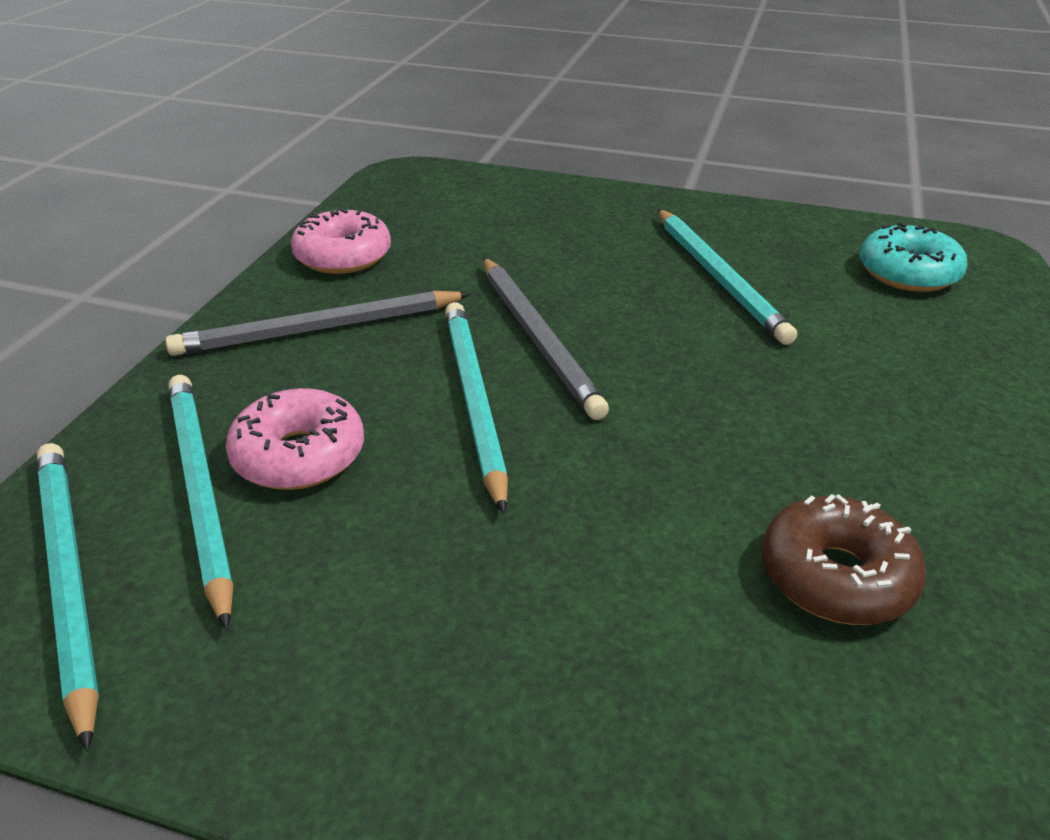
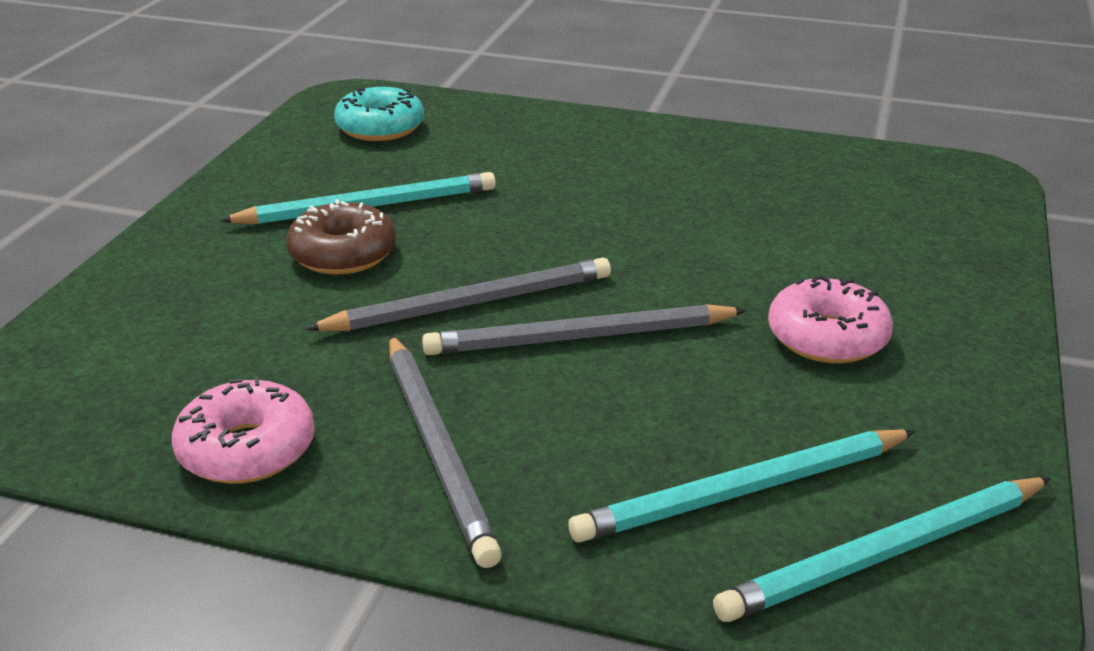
camera: 90 degrees left, 5 degrees down
(299, 455) = (678, 434): pink donut -> pink donut (827, 337)
(473, 400) = (580, 338): turquoise pencil -> grey pencil
(836, 576) = (763, 201): brown donut -> brown donut (343, 254)

